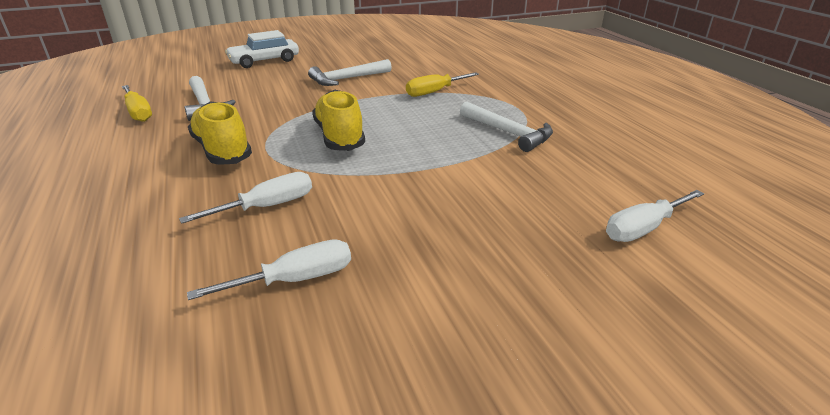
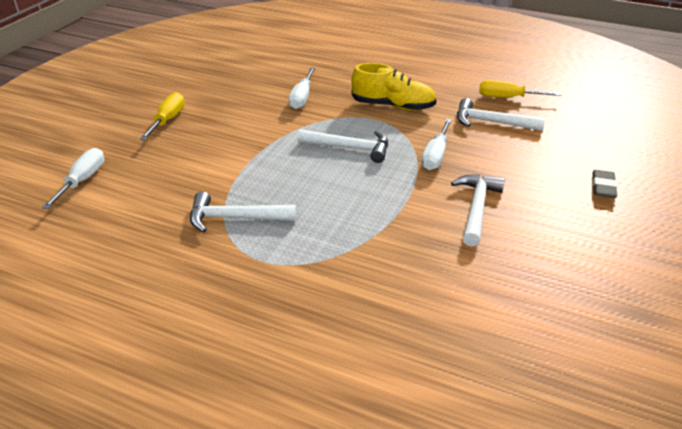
camera: 135 degrees right, 5 degrees up
(264, 61) = (603, 187): white car -> grey eraser
(295, 280) = (236, 85): white screwdriver -> white screwdriver (435, 156)
(339, 136) = (350, 148): yellow shoe -> white hammer
(434, 92) = (369, 237): yellow screwdriver -> yellow screwdriver (168, 120)

